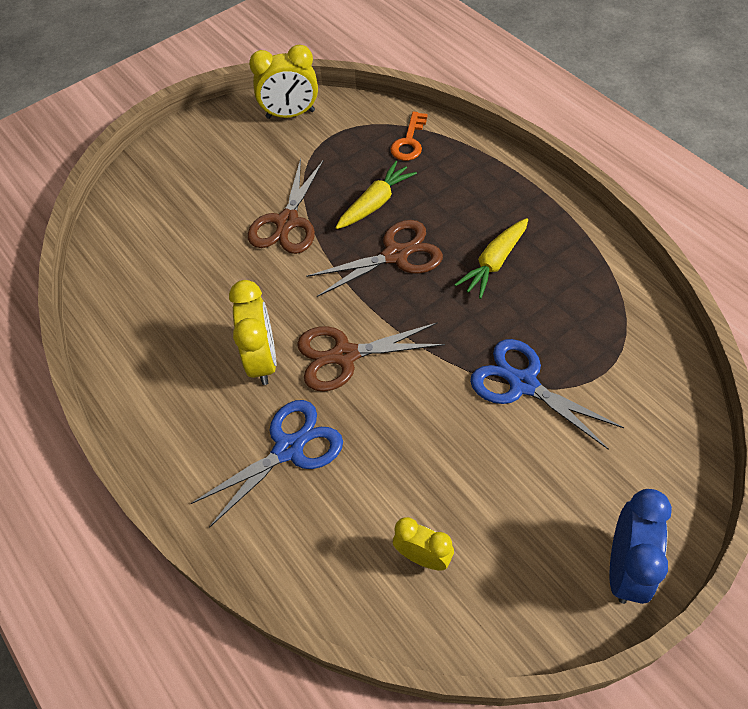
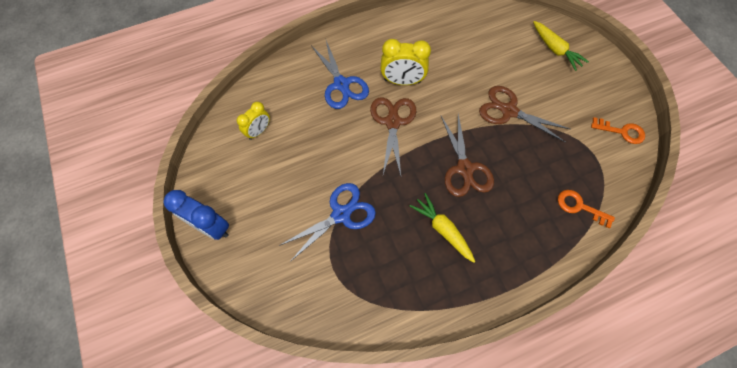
camera: 100 degrees right, 10 degrees up
(290, 114) = (621, 131): yellow clock -> orange key
(375, 203) = (516, 167): yellow carrot -> yellow carrot (555, 49)

